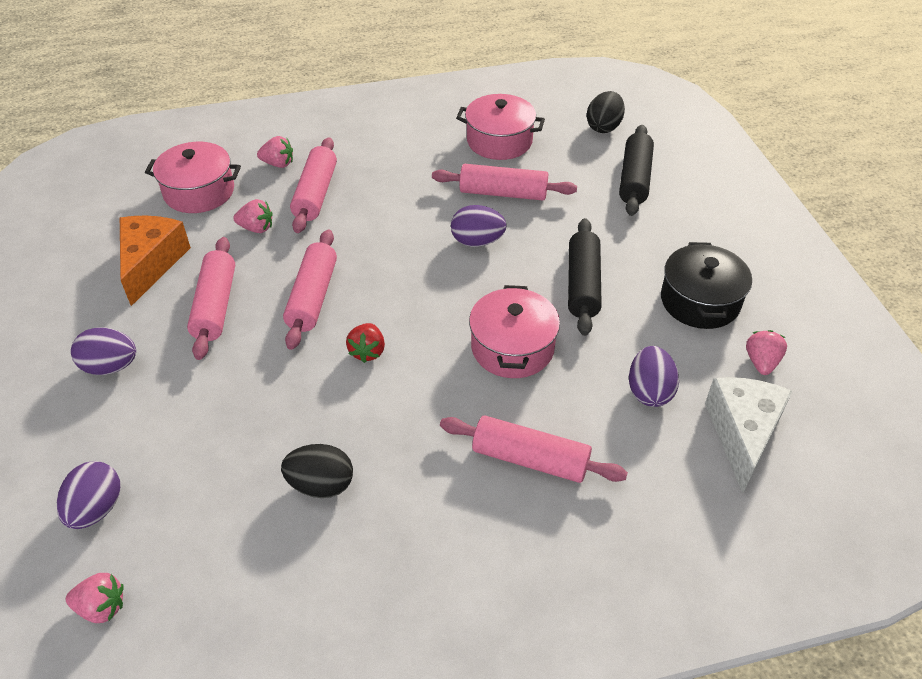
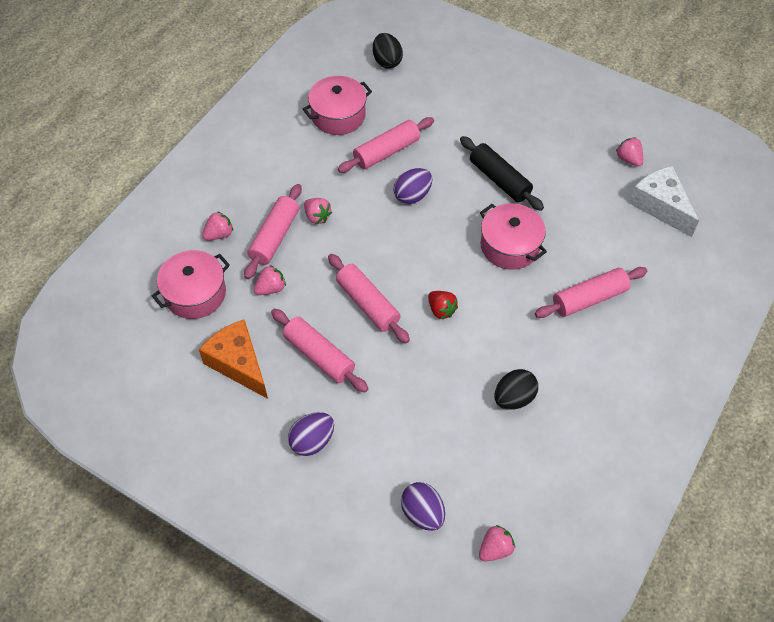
camera: 45 degrees left, 10 degrees up
(315, 194) = (274, 237): pink rolling pin -> pink rolling pin turned 60 degrees clockwise
(371, 202) = (317, 217): none -> pink strawberry
(634, 179) = (447, 88): black rolling pin -> none
(649, 391) = (599, 217): purple egg -> none
(700, 301) = (565, 145): black pot -> none

